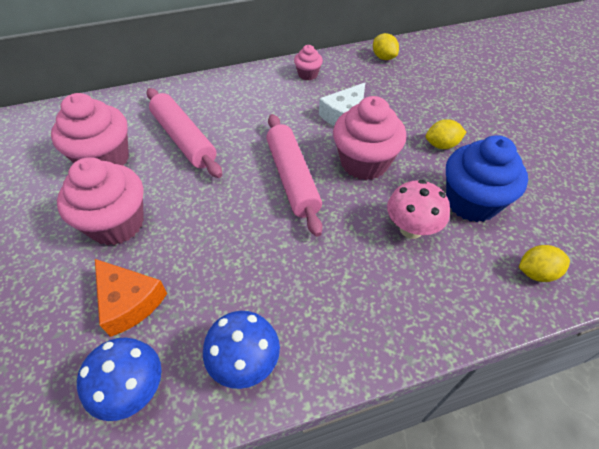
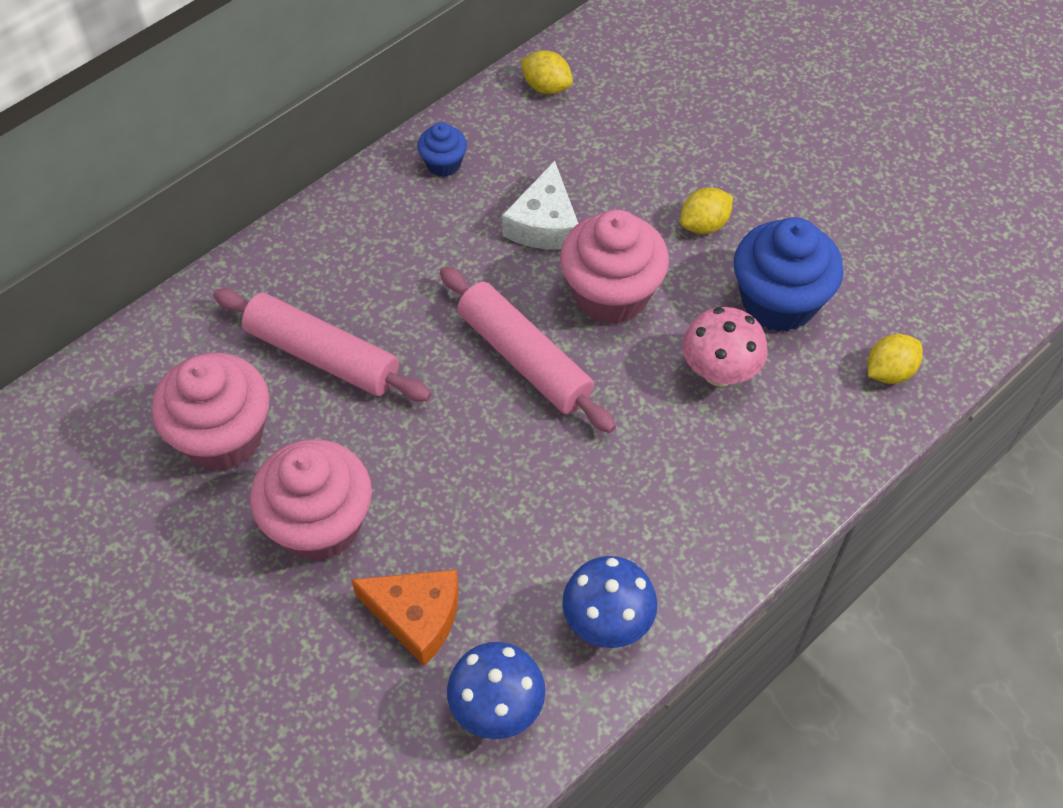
camera: 25 degrees left, 5 degrees up
(308, 74) = (443, 164): pink cupcake -> blue cupcake

